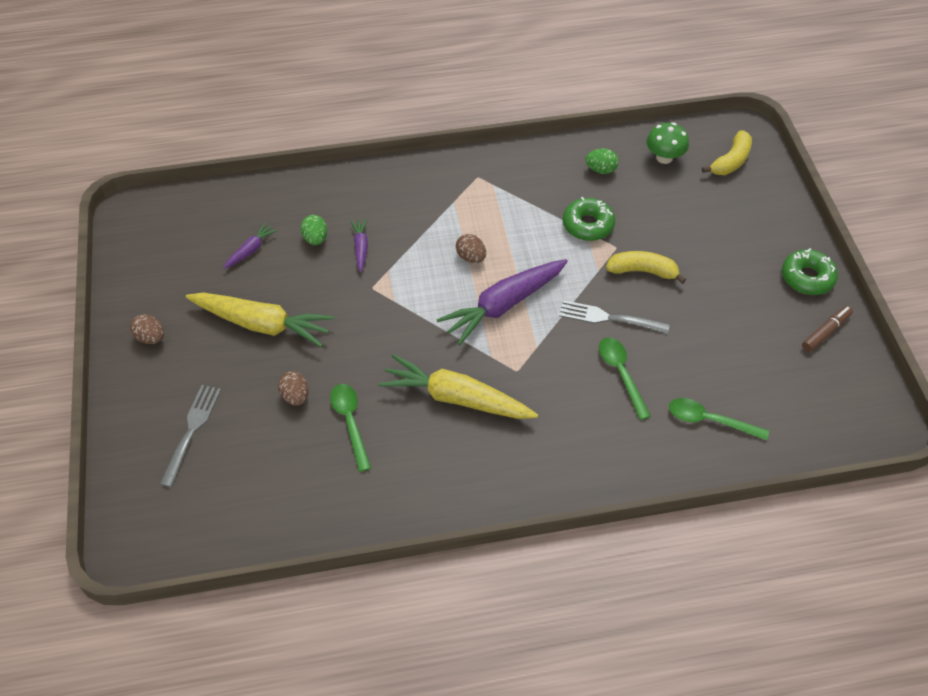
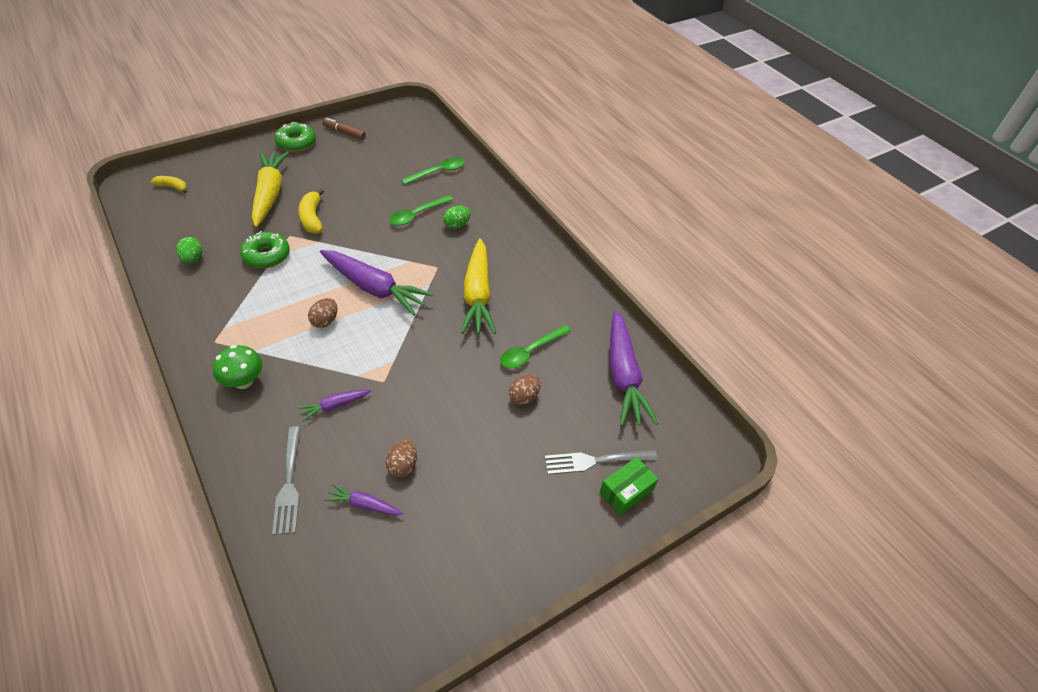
camera: 115 degrees left, 5 degrees down
(147, 443) = (626, 491): none -> green box
(150, 337) = (514, 550): brown egg -> brown egg (403, 465)
(262, 324) = (458, 453): yellow carrot -> yellow carrot (270, 194)
(274, 501) = (623, 375): none -> purple carrot
(315, 239) = (332, 449): green egg -> green egg (457, 225)
(609, 318) = (366, 228): grey fork -> grey fork (289, 483)
(664, 157) = (171, 224): green mushroom -> green mushroom (243, 381)
(709, 420) = (438, 172): green spoon -> green spoon turned 120 degrees counterclockwise
(731, 161) = (172, 187): yellow banana -> yellow banana, size x0.65

